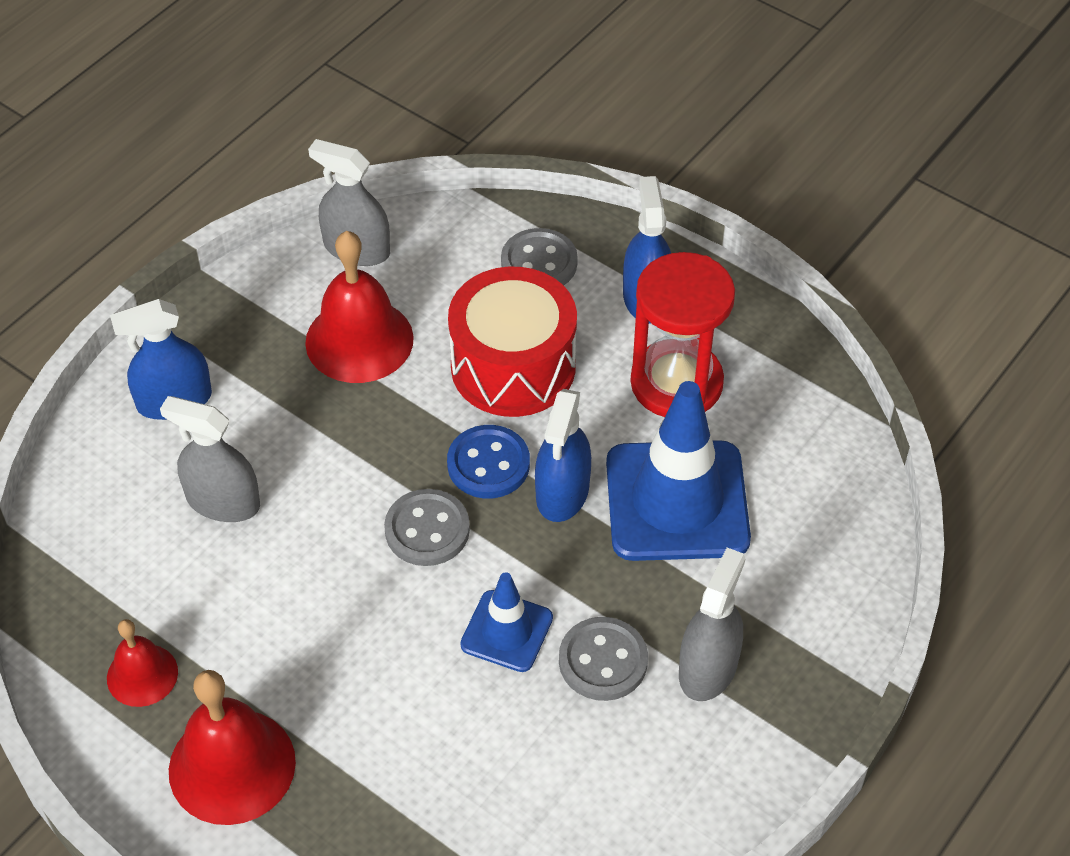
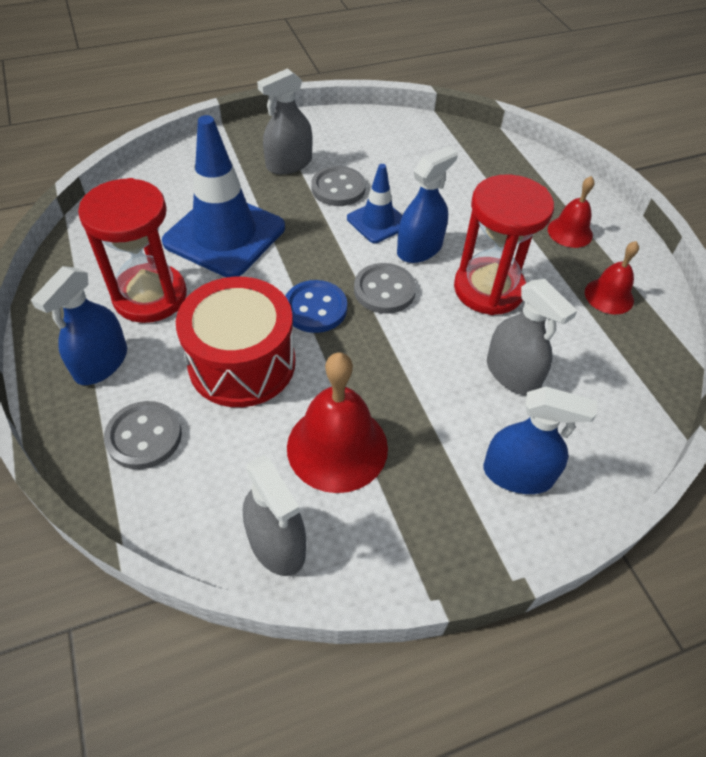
camera: 150 degrees left, 0 degrees up
(232, 766) = (570, 232): red bell -> red bell, size x0.58
(302, 601) = (488, 289): none -> red hourglass
(562, 492) = (284, 271): blue spray bottle -> blue spray bottle (419, 248)

